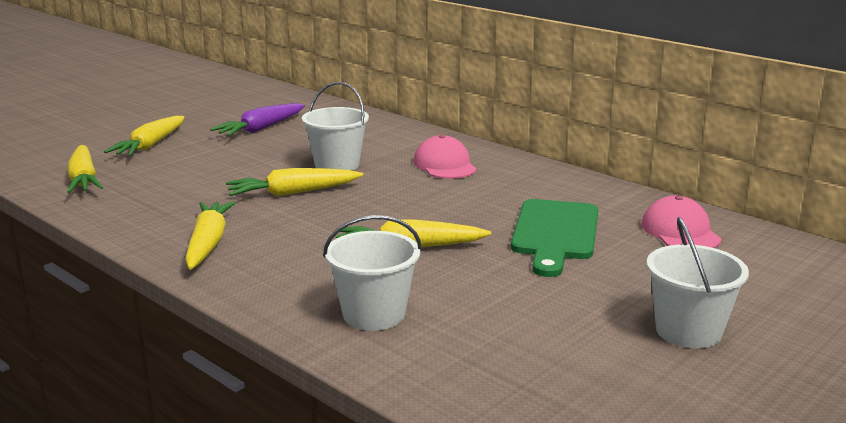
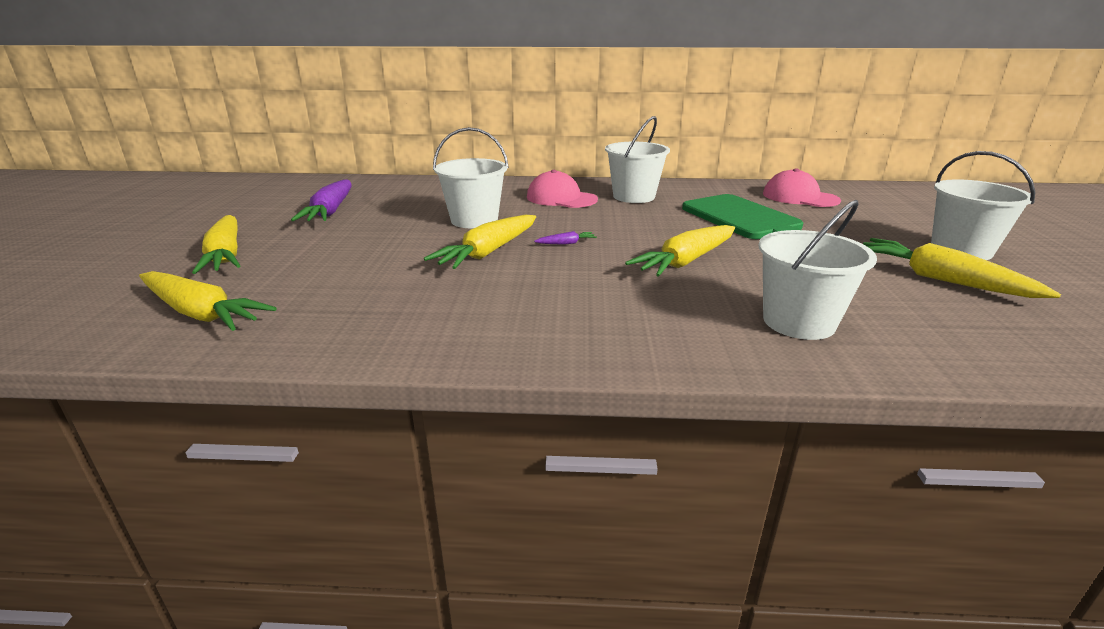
camera: 40 degrees left, 5 degrees up
(208, 244) = (513, 324): yellow carrot -> yellow carrot (941, 280)
(358, 204) = (566, 243): none -> purple carrot
(512, 181) = (634, 196): none -> white bucket

